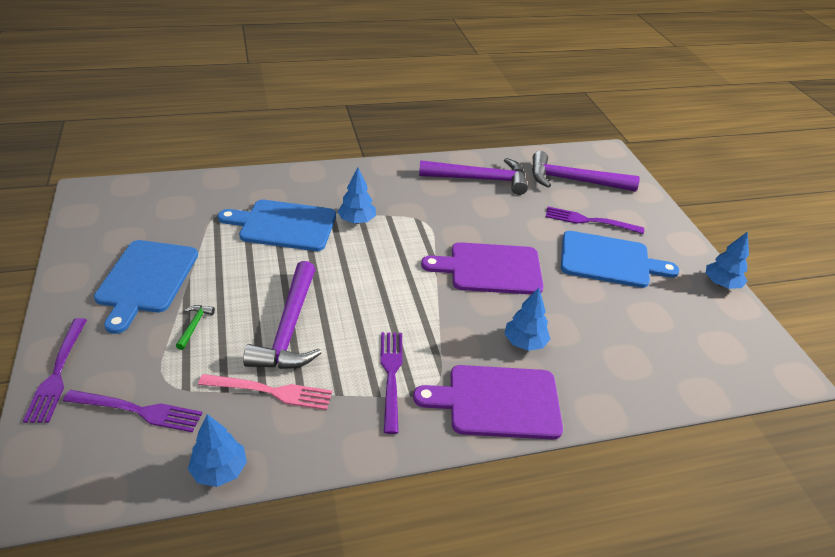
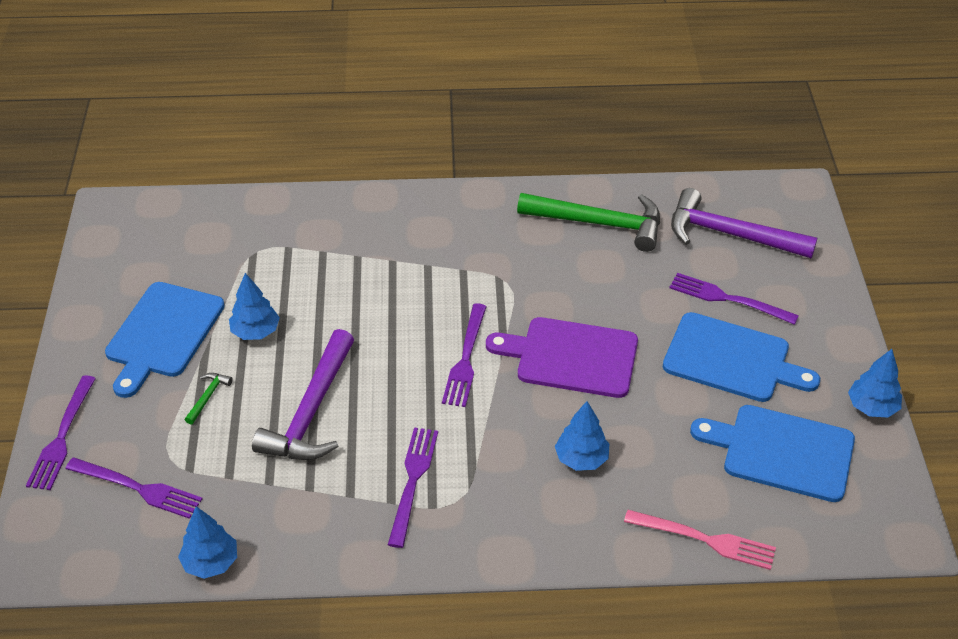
camera: 15 degrees right, 5 degrees up
(271, 391) = (278, 484): pink fork -> pink fork (706, 540)
(284, 225) = (331, 274): blue cutting board -> blue cutting board (782, 452)
(357, 221) = (421, 274): blue tree -> blue tree (255, 332)
(409, 277) = (466, 359): none -> purple fork
(479, 179) = (598, 223): purple hammer -> green hammer
(498, 402) = (525, 526): purple cutting board -> none

